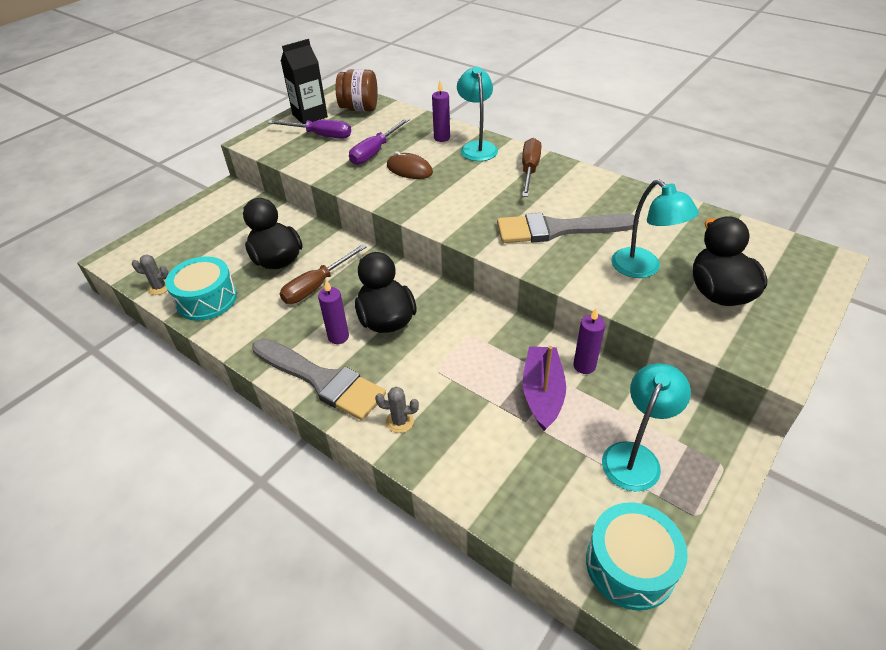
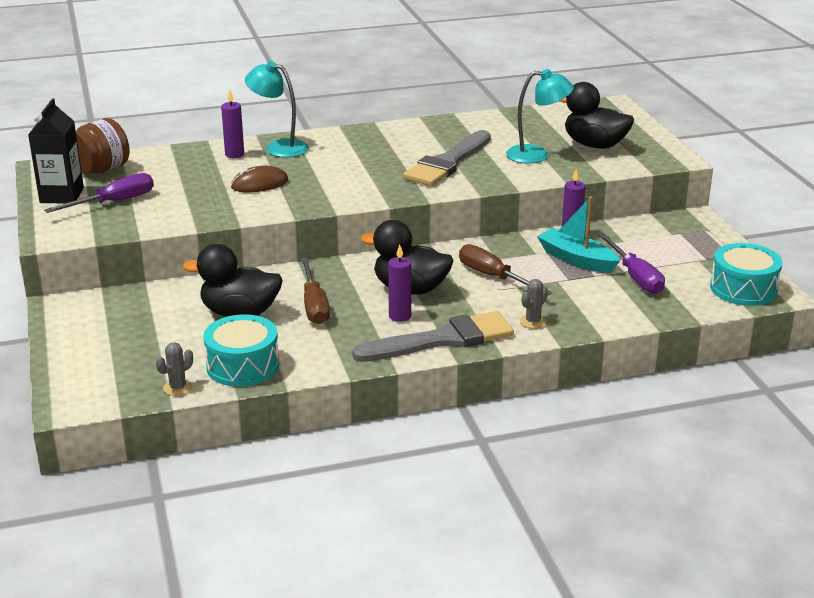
camera: 55 degrees left, 15 degrees down
(375, 152) = (199, 188): purple screwdriver -> purple screwdriver (635, 277)
(529, 170) = (353, 142): brown screwdriver -> brown screwdriver (493, 277)
(542, 393) = (576, 259): purple boat -> turquoise boat
(635, 456) = (669, 253): turquoise lamp -> none

